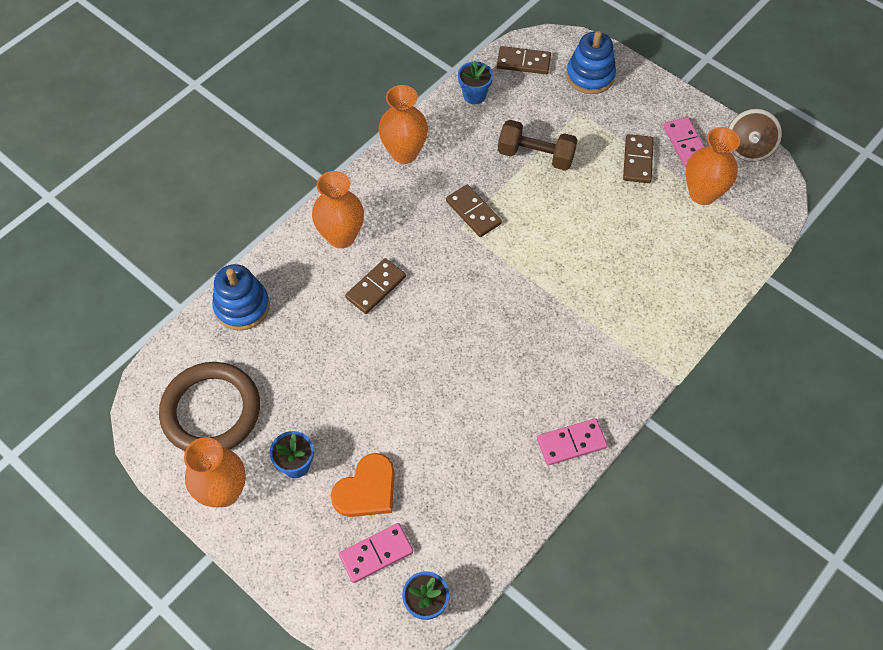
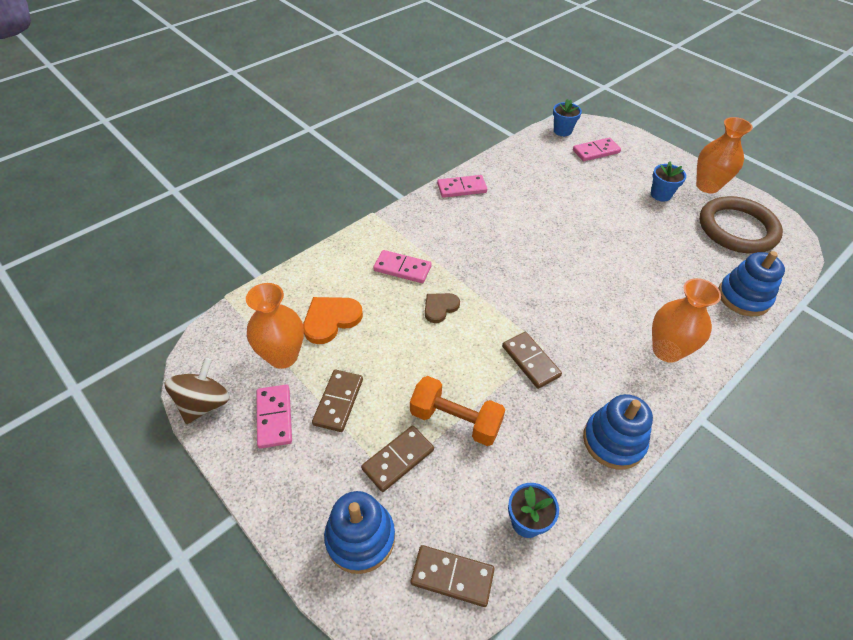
camera: 175 degrees left, 10 degrees down
(367, 489) = (607, 179): orange heart -> orange heart (331, 320)
(376, 287) = (622, 301): brown domino -> brown domino (398, 459)
(404, 153) = (613, 441): orange vase -> blue stacking toy
(535, 156) = (455, 420): brown dumbbell -> orange dumbbell
(567, 259) = (440, 307): none -> brown heart
(618, 302) = (402, 268): none -> pink domino

